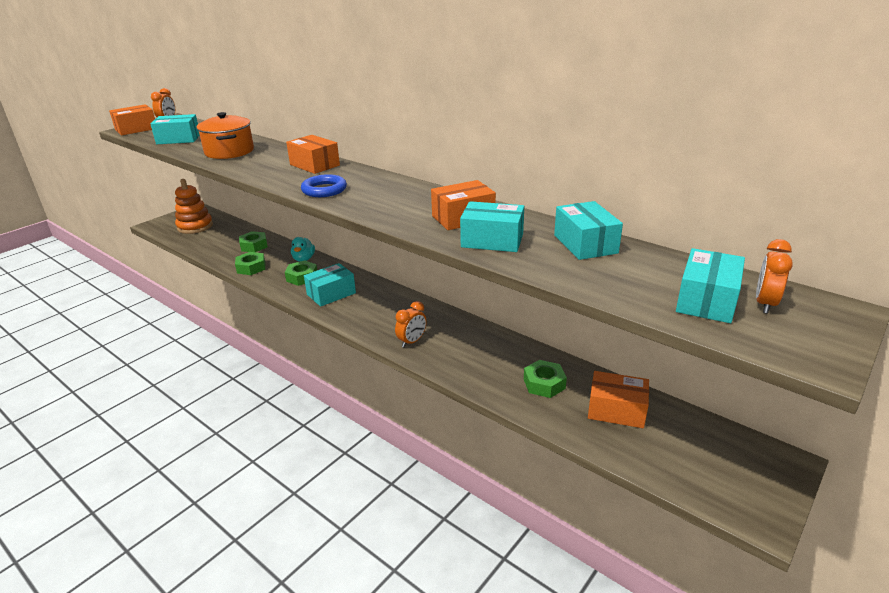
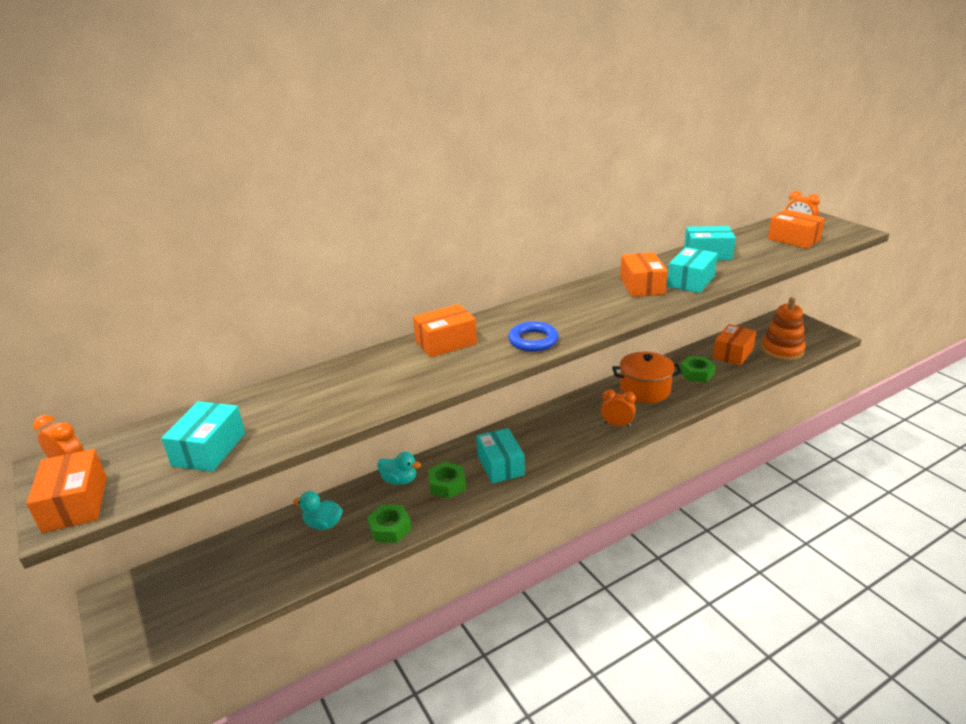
camera: 70 degrees left, 0 degrees up
(195, 226) = (188, 593): orange stacking toy -> orange stacking toy (782, 351)
(229, 152) = (331, 400): orange pot -> orange pot (645, 390)
(254, 246) = (323, 524): green nut -> turquoise duck
(412, 341) = (617, 425): orange clock -> orange clock turned 45 degrees counterclockwise
(706, 300) = (793, 239): turquoise box -> orange box

